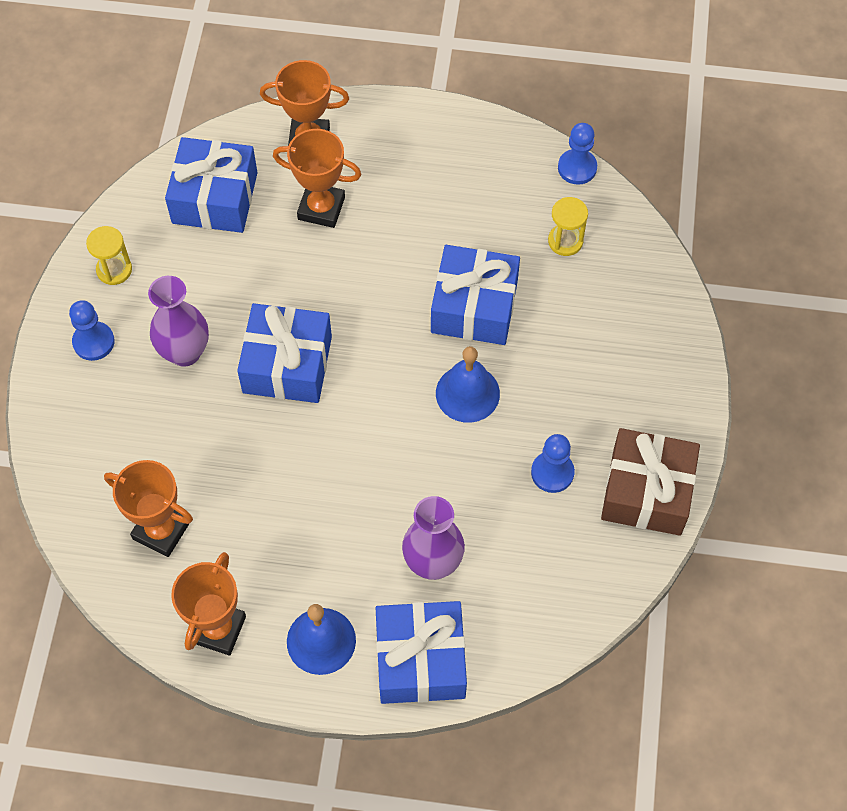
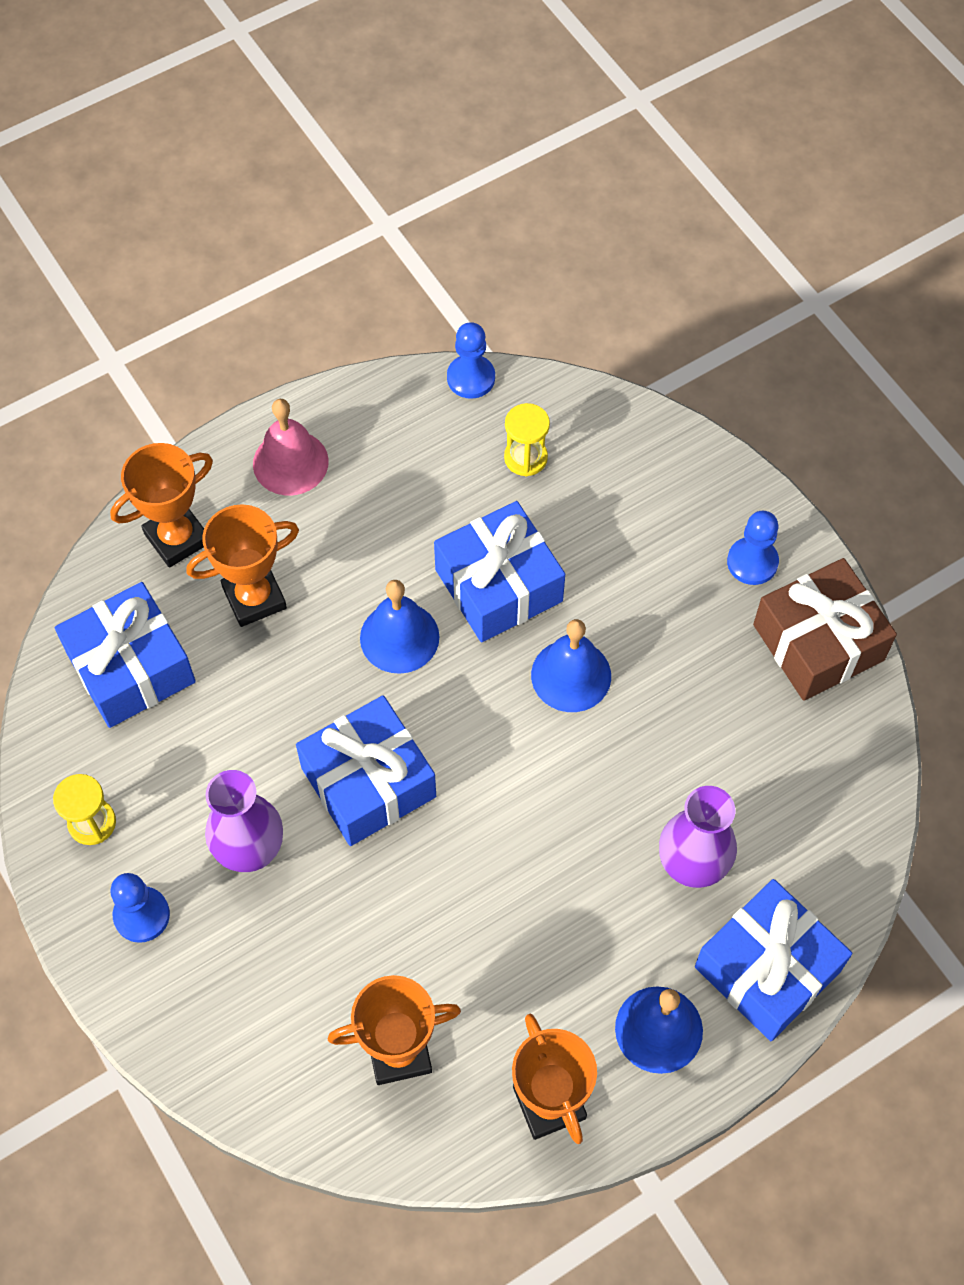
camera: 40 degrees left, 0 degrees up
(385, 293) = (399, 637): none -> blue bell
(417, 143) = (290, 462): none -> pink bell
(552, 473) = (719, 691): blue pawn -> blue pawn (752, 562)

